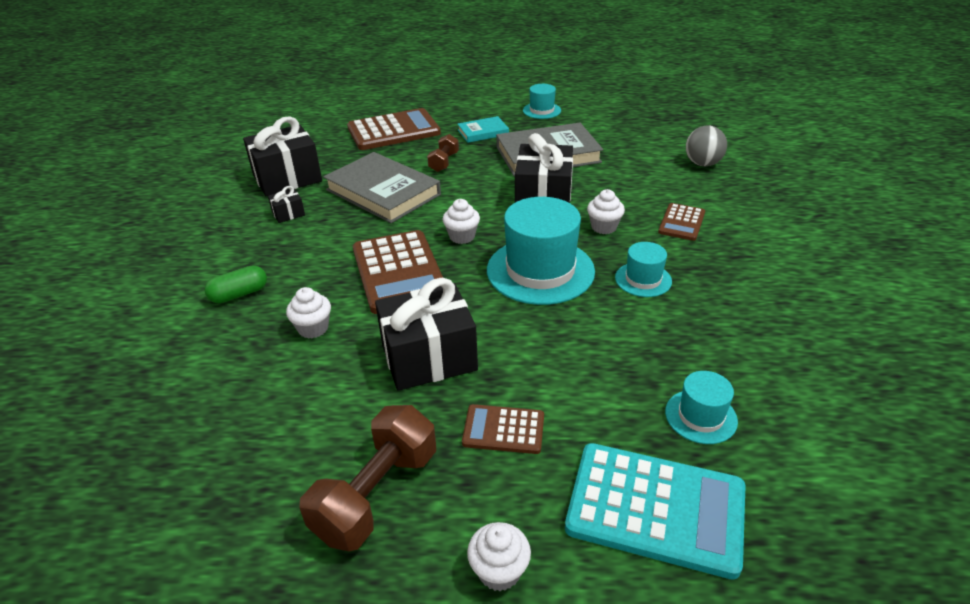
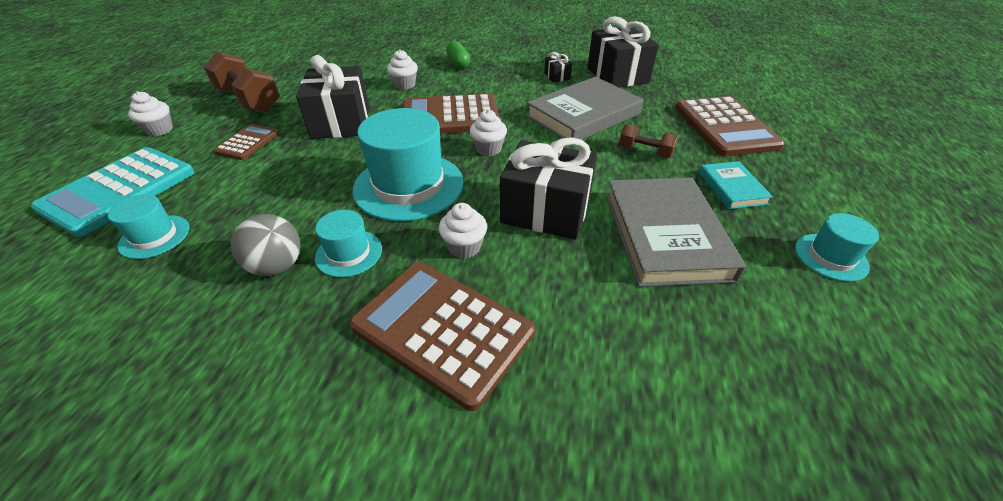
camera: 100 degrees right, 5 degrees up
(681, 222) = (442, 330): brown calculator -> brown calculator, size x1.90
(702, 164) = (627, 439): grey ball -> grey ball (277, 266)

